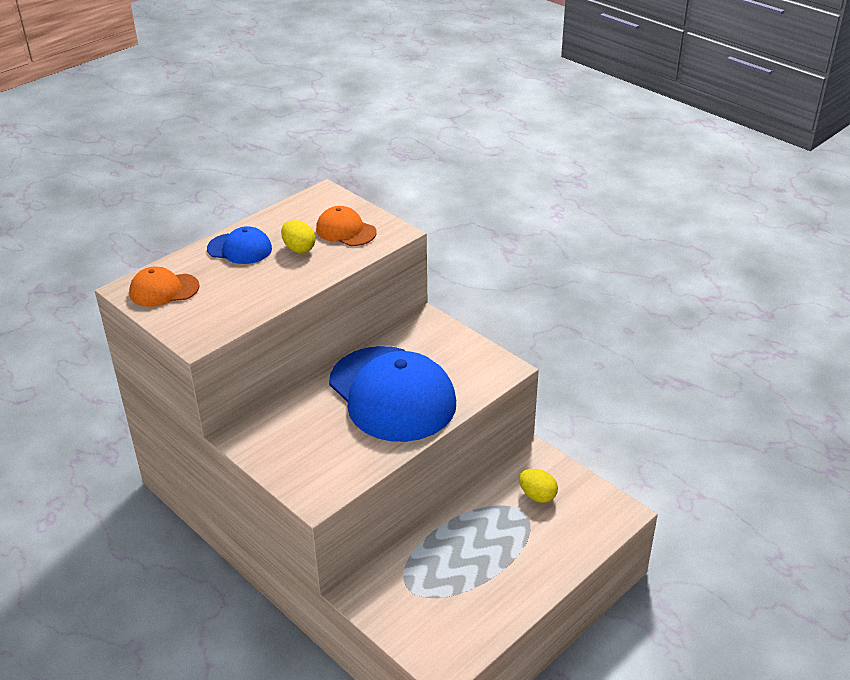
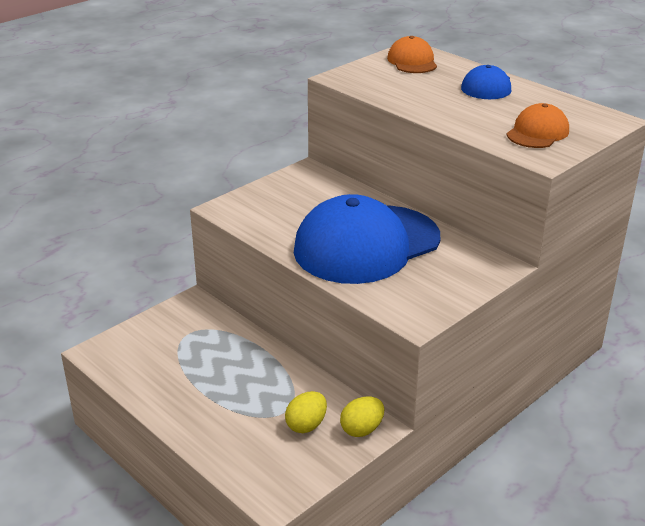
camera: 90 degrees right, 5 degrees down
(299, 249) = (494, 111): yellow egg -> yellow egg (362, 429)

